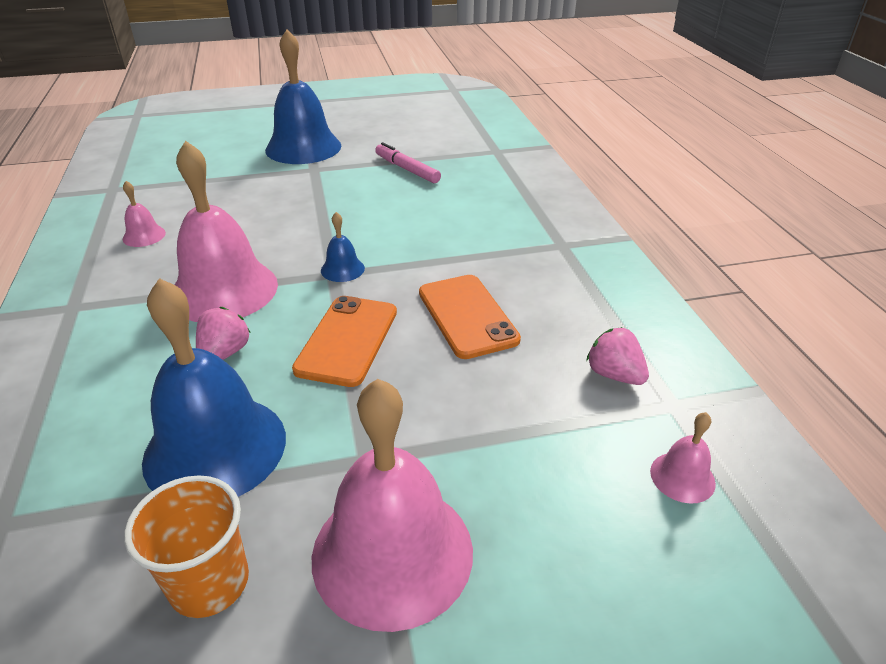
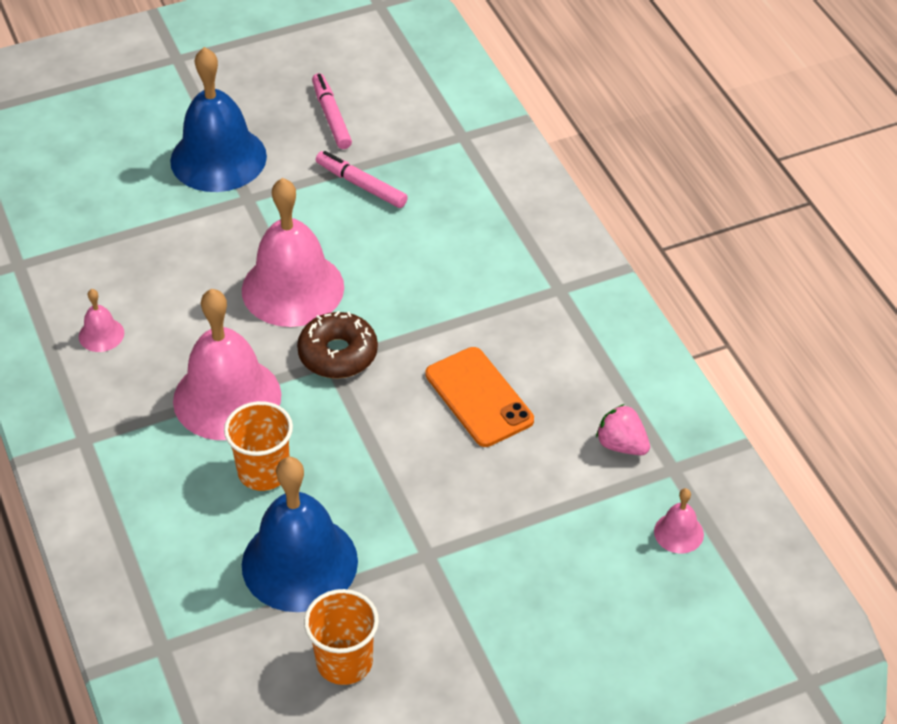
camera: 10 degrees left, 10 degrees up
(224, 353) = (263, 471): pink strawberry -> orange cup
(342, 269) = (338, 354): blue bell -> brown donut
(347, 340) = (373, 441): orange phone -> none
(392, 552) = (469, 622): pink bell -> pink bell (292, 288)
(398, 134) = (331, 117): none -> pink marker

